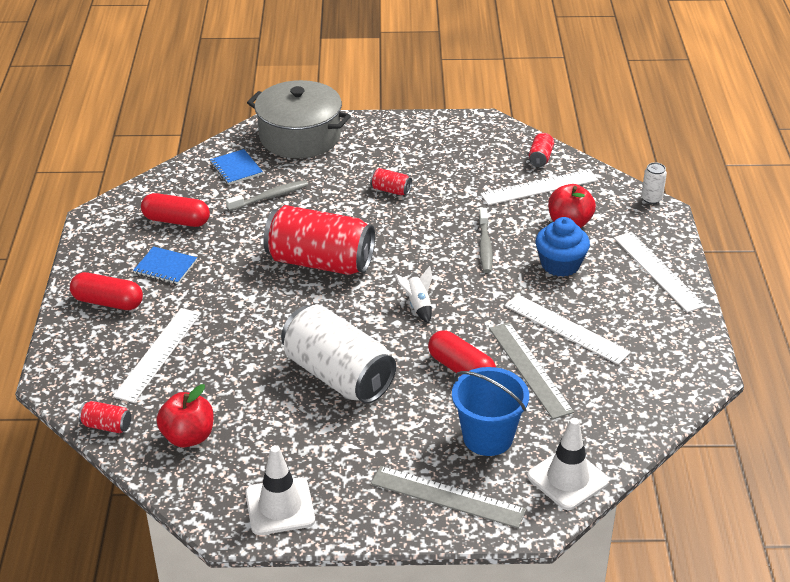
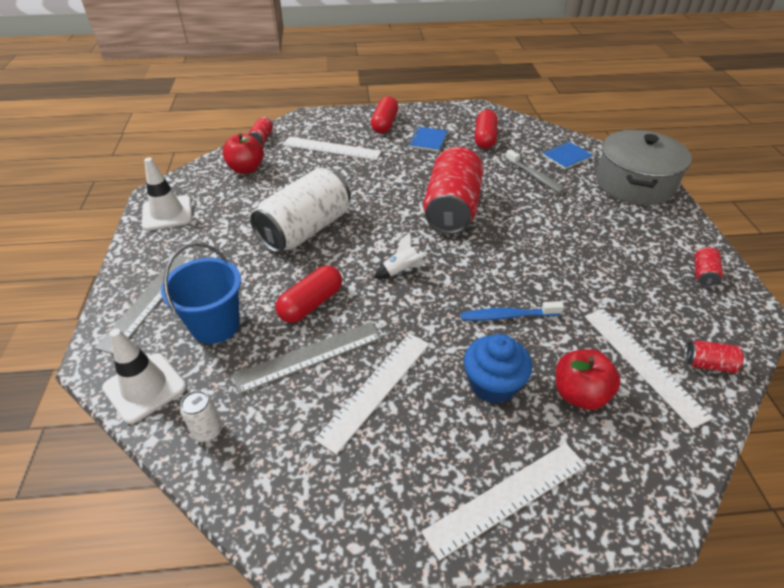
camera: 85 degrees right, 5 degrees up
(391, 190) = (577, 243): red can -> red can (703, 275)
(485, 246) = (507, 316): grey toothbrush -> blue toothbrush
(651, 199) = (680, 499): white can -> white can (207, 431)

